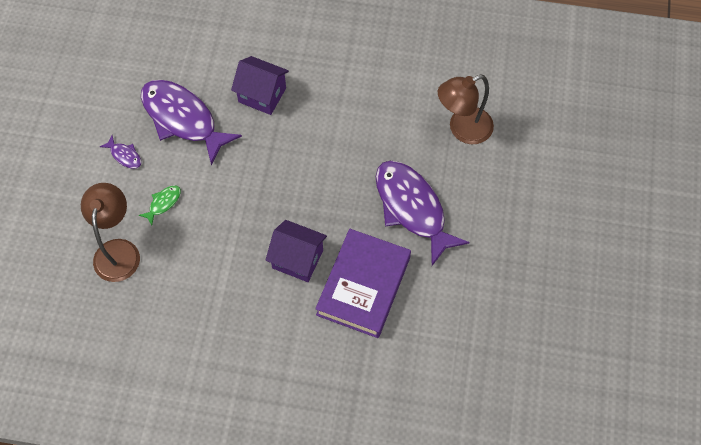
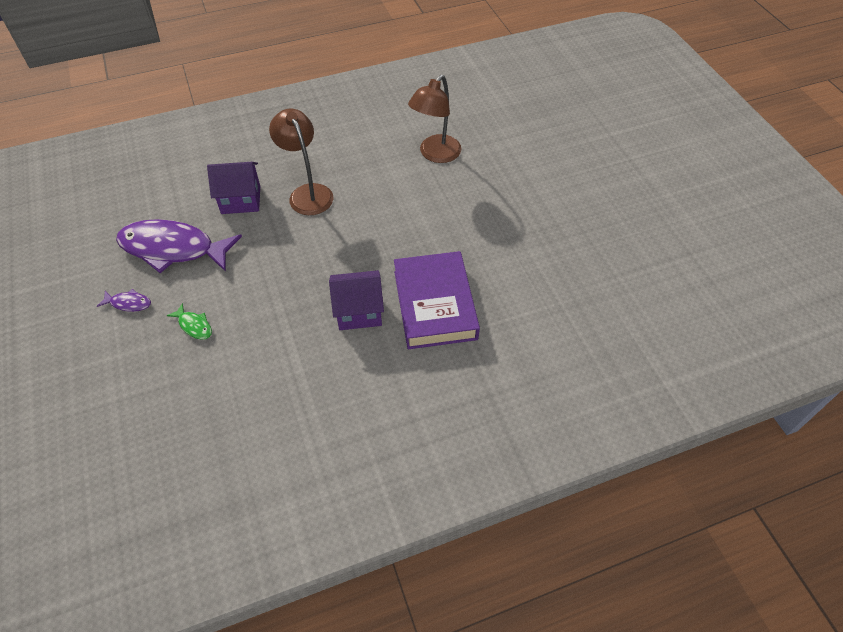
camera: 30 degrees left, 10 degrees down
(118, 250) = (169, 389): brown lamp -> brown lamp (307, 193)
(163, 203) = (194, 326): green fish -> green fish turned 120 degrees clockwise
(412, 208) = (434, 226): purple fish -> none

